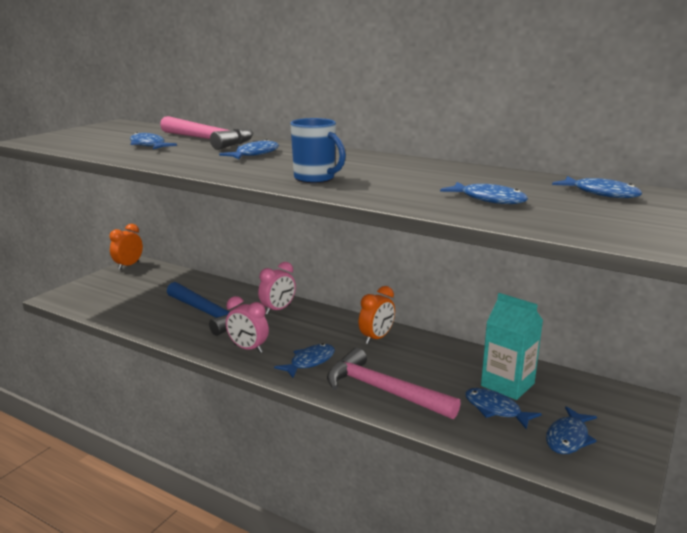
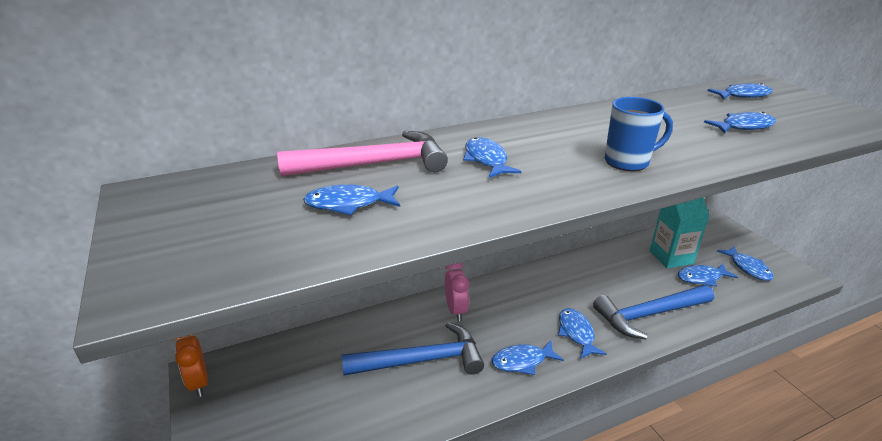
camera: 55 degrees left, 10 degrees up
(248, 348) = (522, 361): pink clock -> blue fish
(376, 338) = (560, 280): orange clock -> none
(383, 390) = (649, 315): pink hammer -> blue hammer

